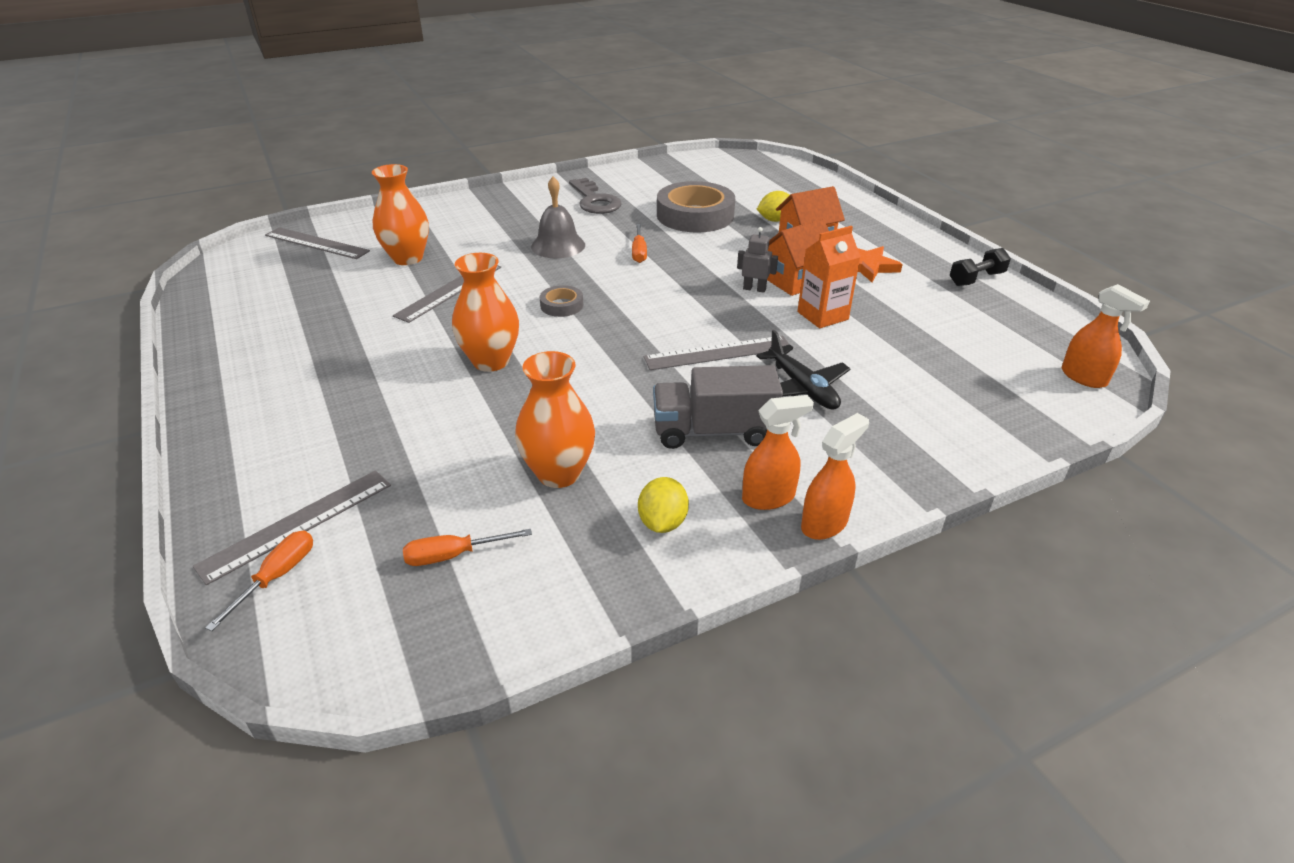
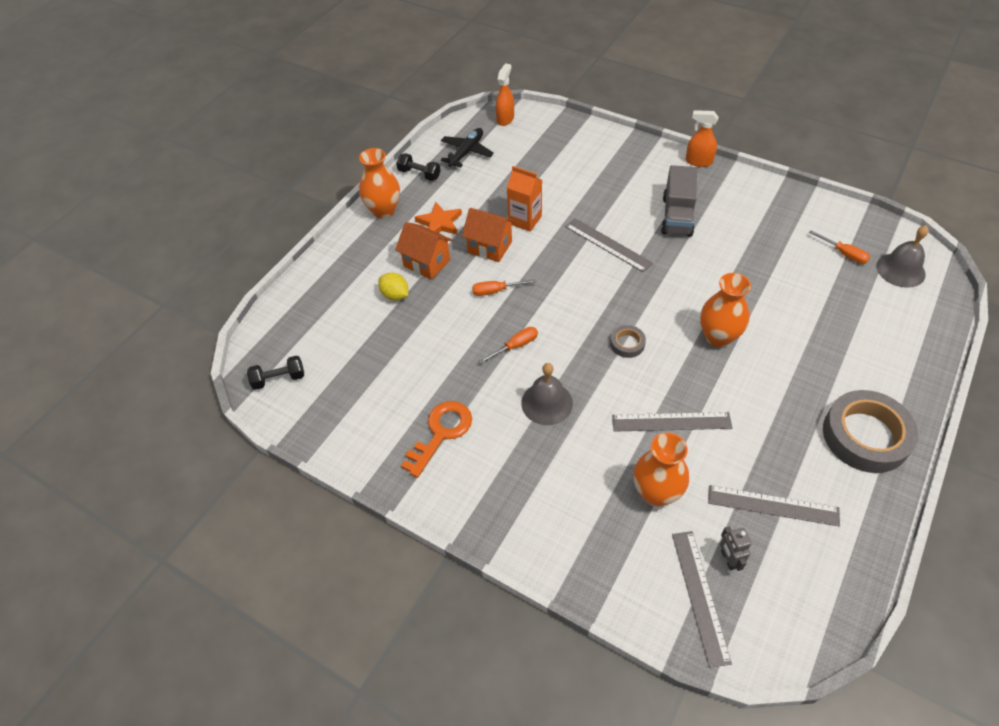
camera: 120 degrees left, 15 degrees up
(277, 577) = (922, 300): orange screwdriver -> orange screwdriver (496, 291)
(297, 524) = (898, 317): grey ruler -> grey ruler (773, 505)
(344, 600) = (900, 270): none -> grey bell
(559, 473) = (764, 251): orange vase -> orange vase (383, 210)
(595, 201) = (441, 433): grey key -> orange key
(662, 522) = (752, 204): yellow lemon -> none
(695, 215) = (421, 346): grey tape -> grey tape (865, 436)
(713, 431) = (677, 216): grey truck -> grey truck turned 45 degrees clockwise
(730, 163) = (279, 379): none -> black dumbbell
(754, 289) = (517, 261): grey robot -> grey robot (728, 559)
(769, 497) = (701, 181): orange spray bottle -> none
(802, 387) = (608, 201): black plane -> black plane (466, 152)

